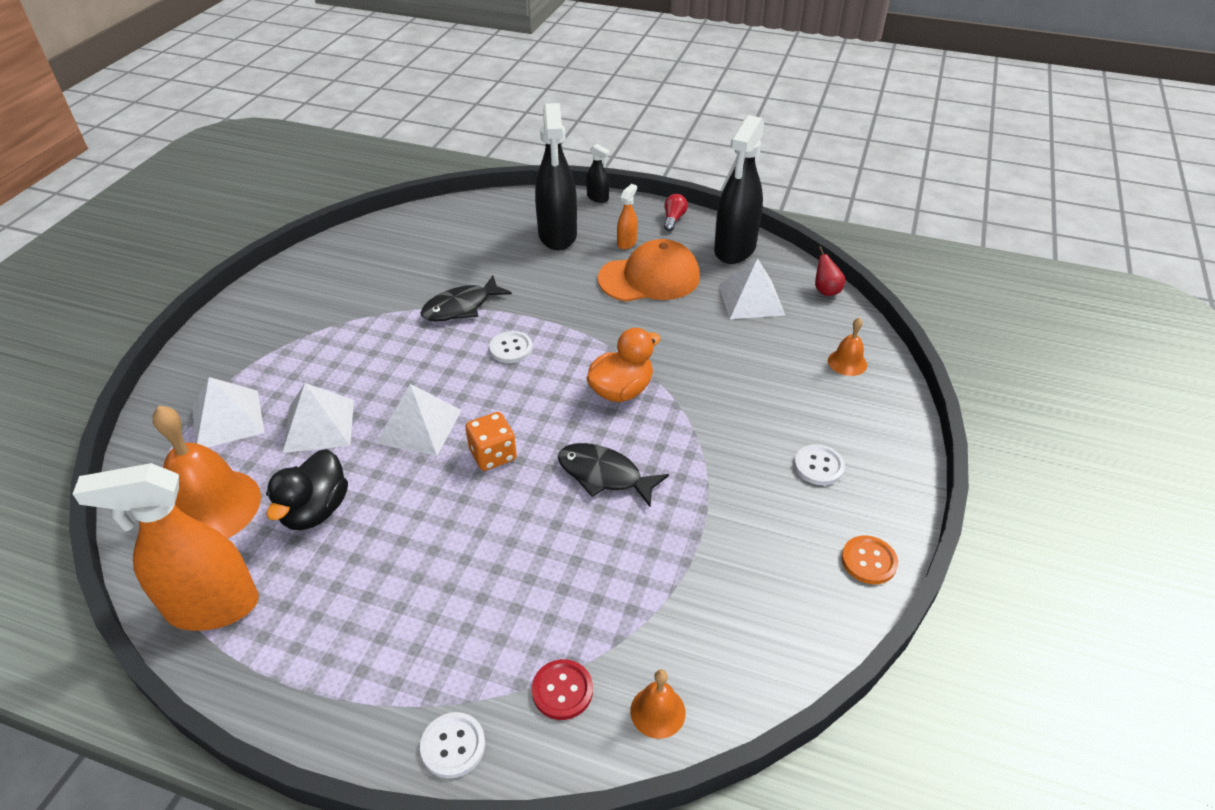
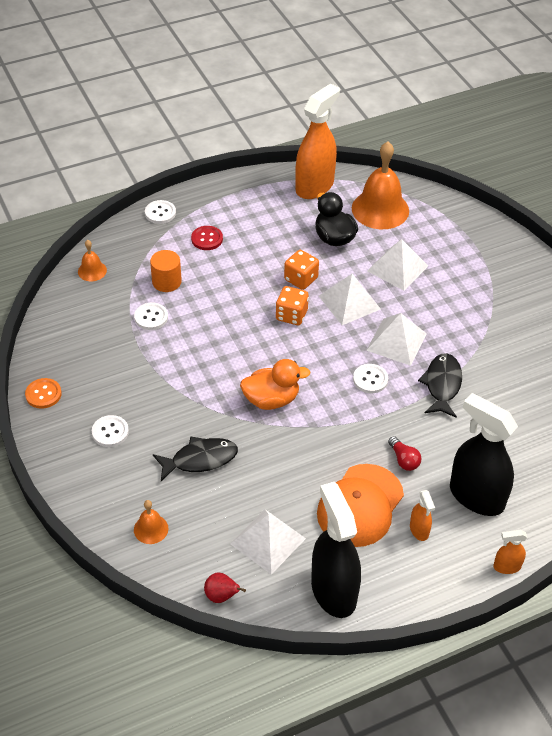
camera: 135 degrees right, 5 degrees up
(227, 419) = (444, 240): white pyramid -> white pyramid (396, 341)
(425, 488) = (301, 279): none -> orange dice
(562, 690) = (138, 252): red button -> red button (207, 239)
(576, 607) = (166, 282): none -> orange cylinder
(598, 198) = (507, 566): black spray bottle -> orange spray bottle
(604, 475) = (222, 345): black fish -> black fish (200, 459)
(621, 390) = (271, 399): orange duck -> orange duck turned 105 degrees counterclockwise
(648, 569) = (151, 317): none -> white button
(673, 219) = (418, 590): red light bulb -> red light bulb (404, 460)

